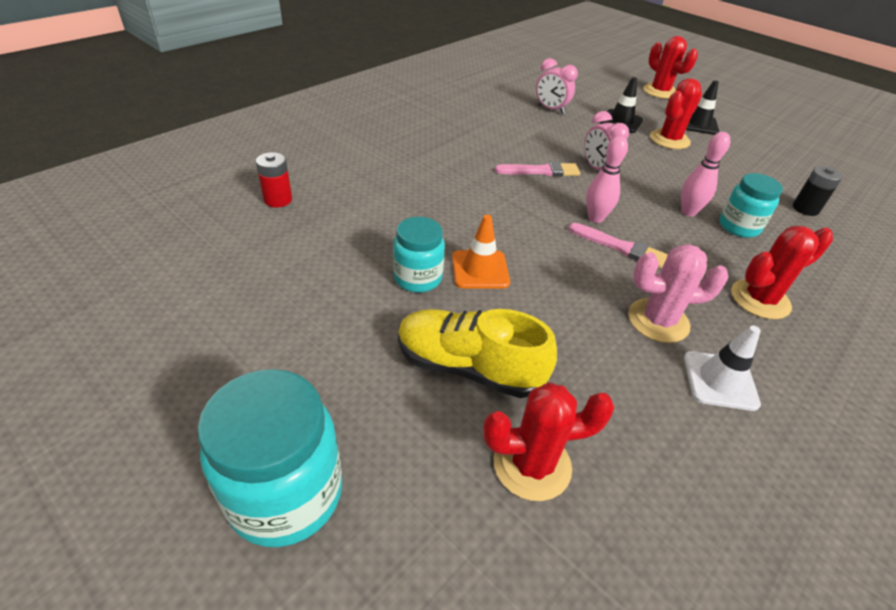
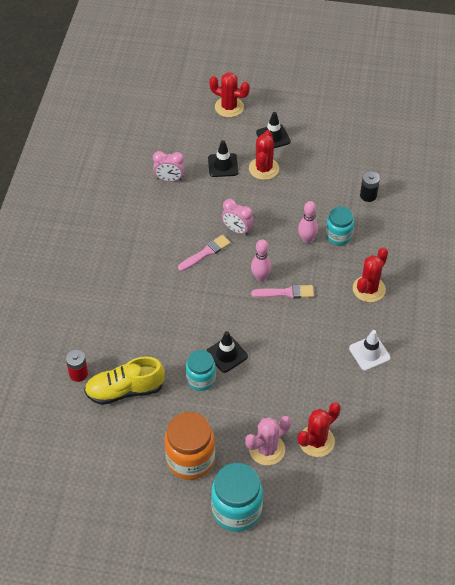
camera: 30 degrees left, 10 degrees up
(299, 365) = (190, 459): none -> orange jar
(469, 367) = (262, 414): yellow shoe -> yellow shoe (125, 390)
(480, 270) = (226, 354): orange traffic cone -> black traffic cone
(658, 321) = (328, 334): pink cactus -> pink cactus (267, 449)

